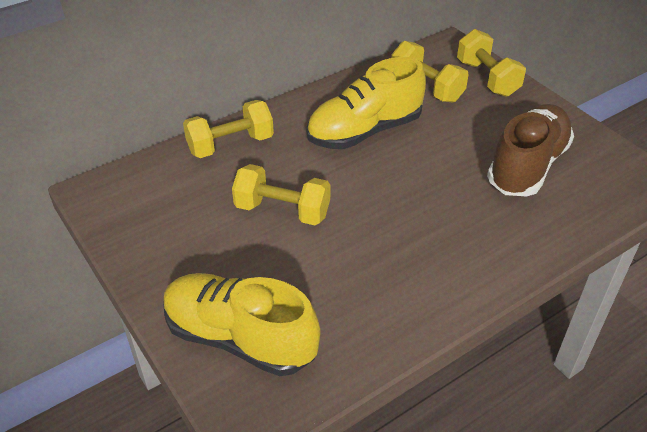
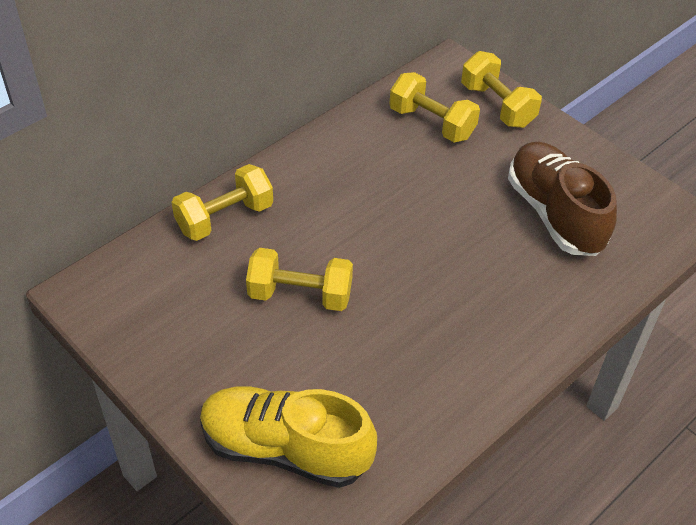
camera: 10 degrees left, 5 degrees up
(364, 131) = (372, 186): yellow shoe -> none
(527, 166) = (554, 214): brown shoe -> brown shoe turned 45 degrees counterclockwise

